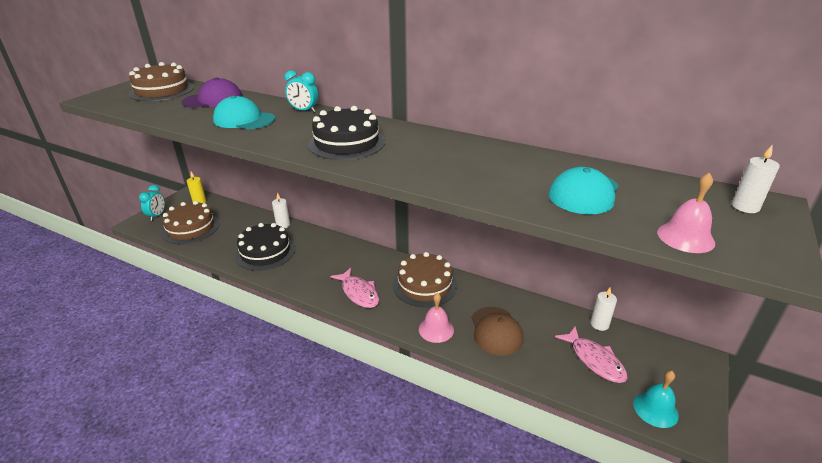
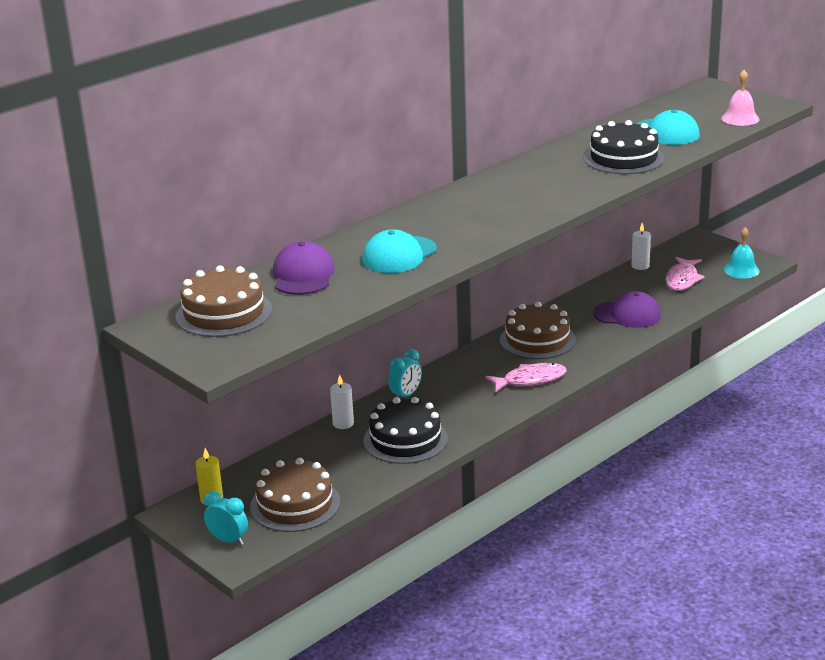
camera: 70 degrees left, 5 degrees down
(304, 111) = (395, 222): turquoise clock -> turquoise clock (406, 395)
(346, 143) = (510, 205): black cake -> black cake (623, 158)
(436, 329) = (611, 344): pink bell -> none
(496, 331) = (627, 315): brown cap -> purple cap
(594, 360) = (682, 279): pink fish -> pink fish turned 120 degrees clockwise
(745, 207) = (709, 93): white candle -> none

